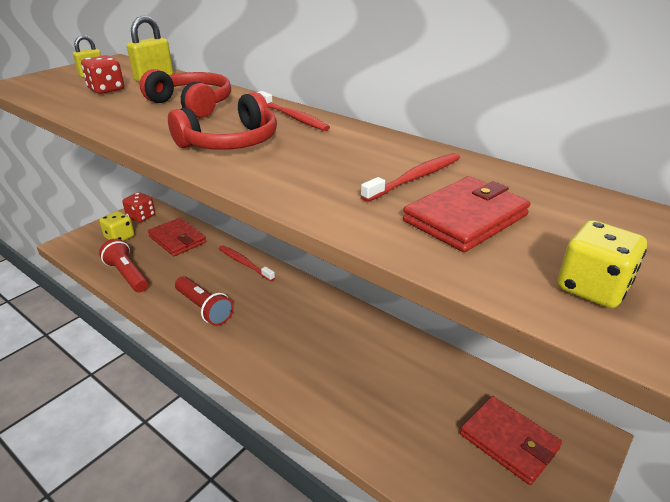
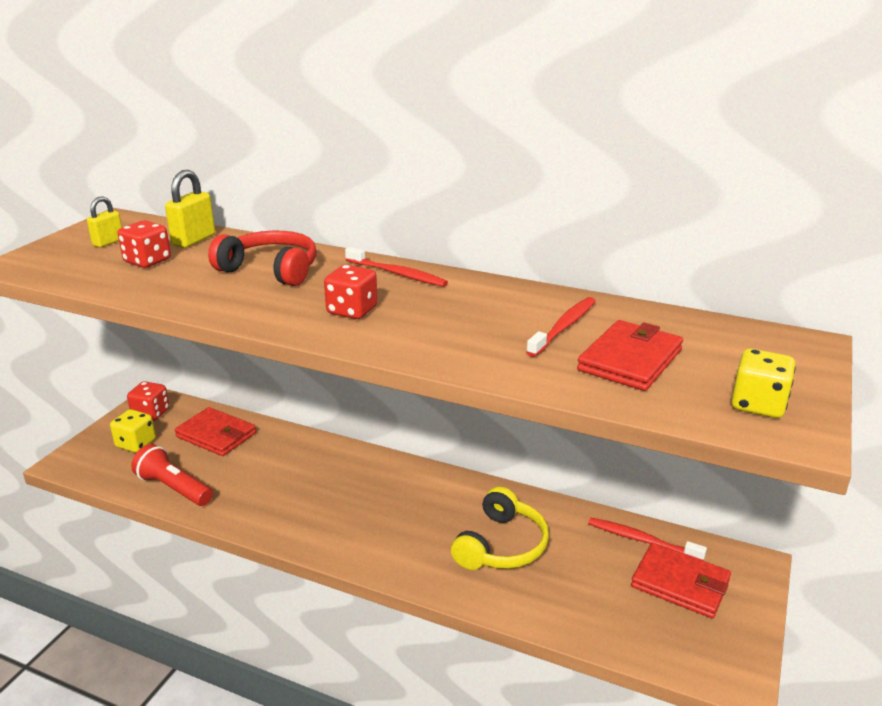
camera: 15 degrees left, 5 degrees down
(204, 308) = (294, 511): red flashlight -> none
(230, 142) = (352, 310): red headphones -> red dice
(244, 263) = (317, 451): red toothbrush -> red toothbrush (642, 540)
(356, 370) = (501, 545): none -> yellow headphones

